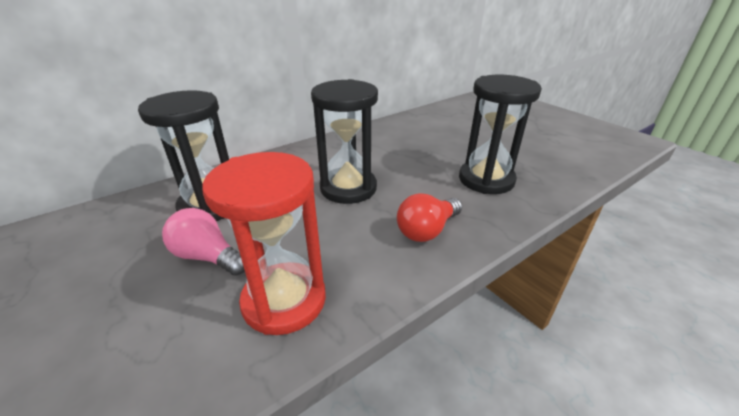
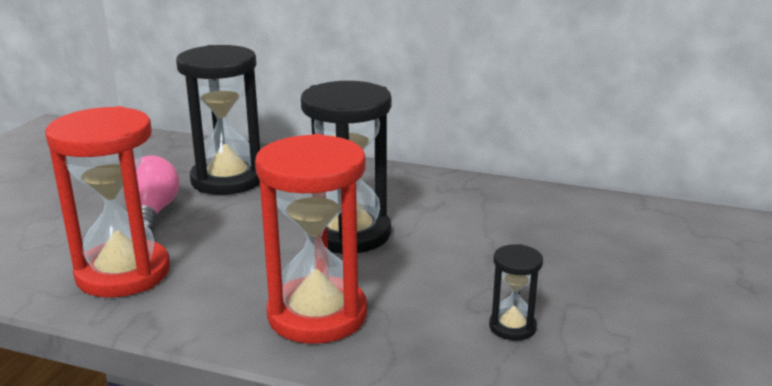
camera: 55 degrees right, 10 degrees down
(427, 230) = (317, 315): red light bulb -> red hourglass
(486, 180) = (512, 327): black hourglass -> black hourglass, size x0.46

